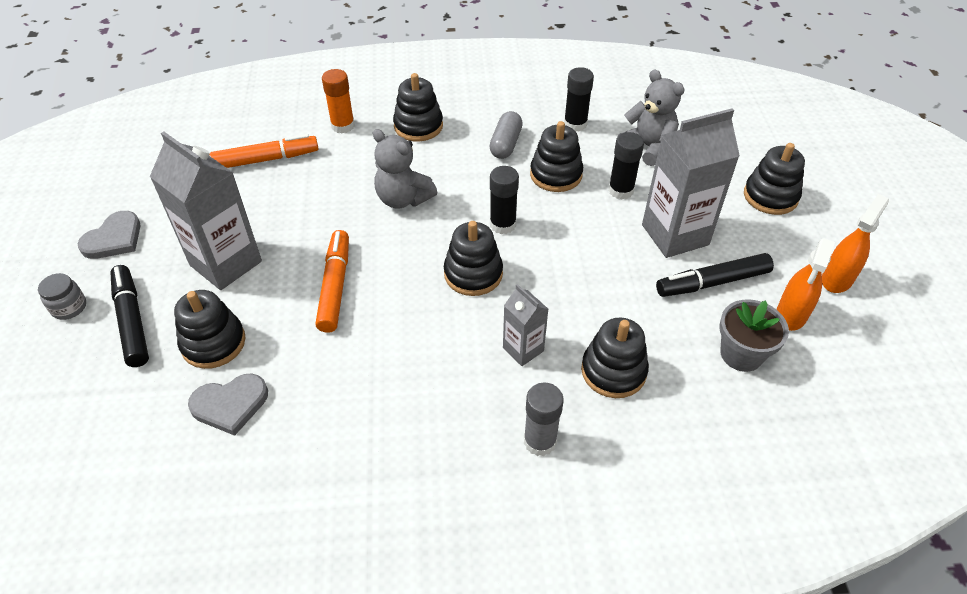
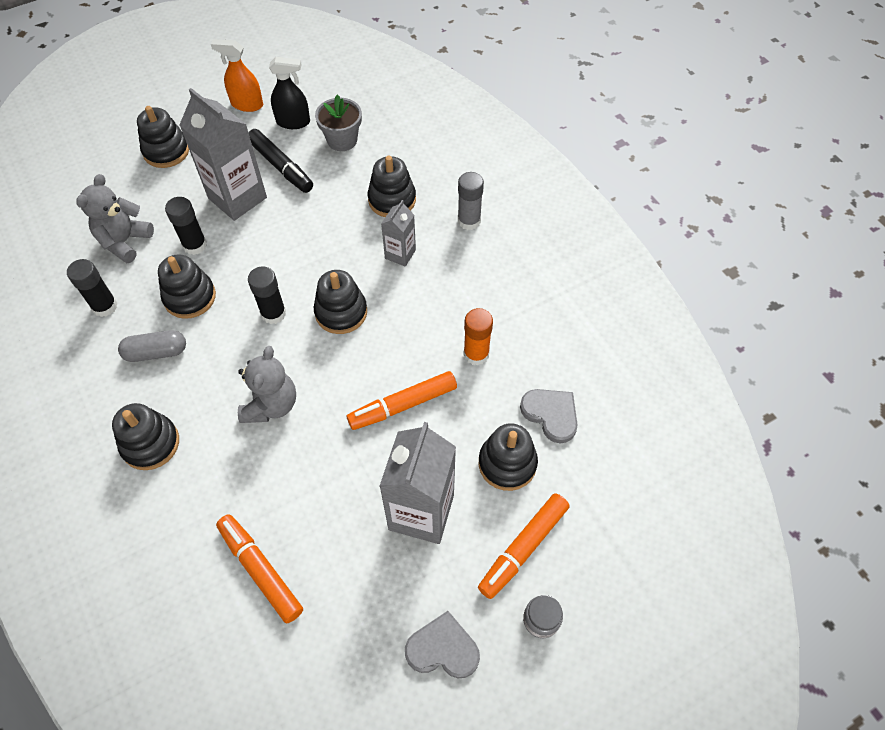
camera: 115 degrees left, 10 degrees up
(132, 321) = (523, 548): black marker -> orange marker
(343, 126) = (173, 522): orange glue stick -> orange glue stick (476, 354)
(791, 315) = (293, 122): orange spray bottle -> black spray bottle

